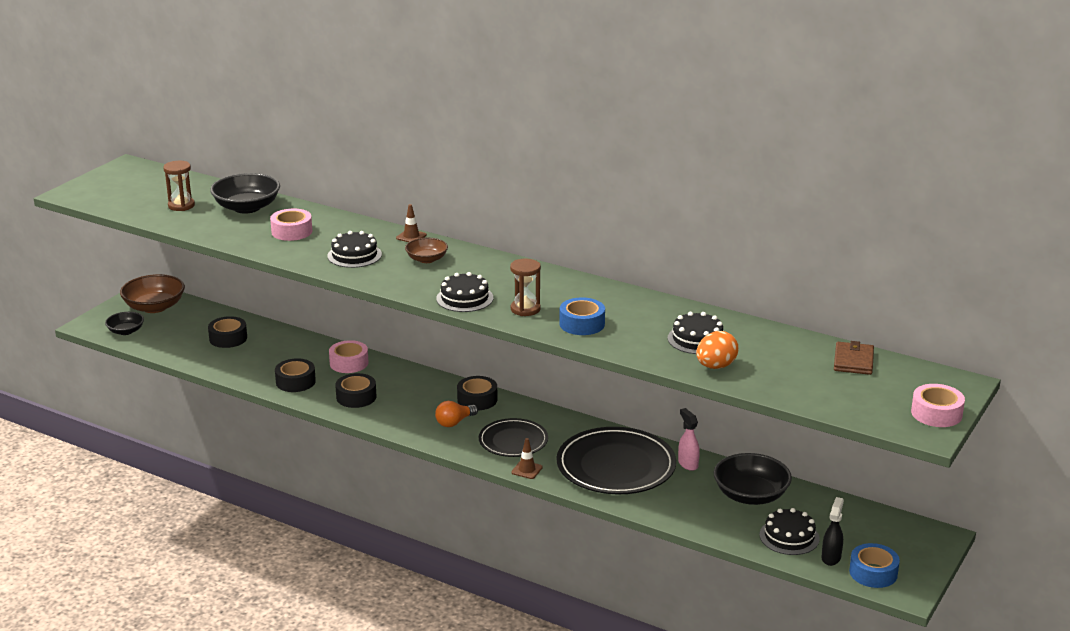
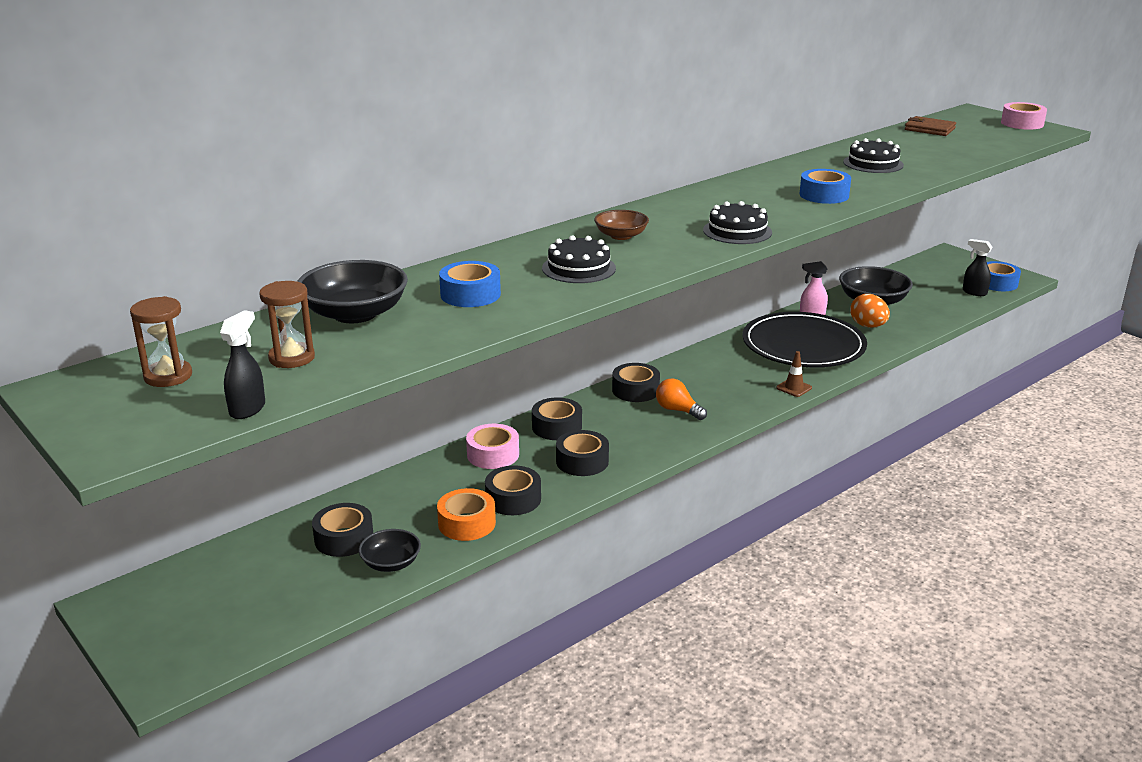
camera: 70 degrees left, 0 degrees up
(119, 210) = (248, 409): none -> black spray bottle
(126, 331) = (227, 637): black bowl -> black bowl (391, 563)
(154, 307) = (171, 598): brown bowl -> none
(260, 372) = (467, 523): none -> orange tape
(292, 231) = (470, 294): pink tape -> blue tape
(400, 378) = (557, 427): none -> black tape
(411, 236) = (550, 236): brown traffic cone -> none
(454, 422) = (677, 410): orange light bulb -> orange light bulb turned 150 degrees clockwise
(513, 441) = (733, 385): black plate -> none
(525, 309) = (779, 211): brown hourglass -> brown hourglass (168, 376)
(715, 366) = (929, 165): orange egg -> orange egg (868, 326)
(789, 537) = (941, 300): black cake -> none

